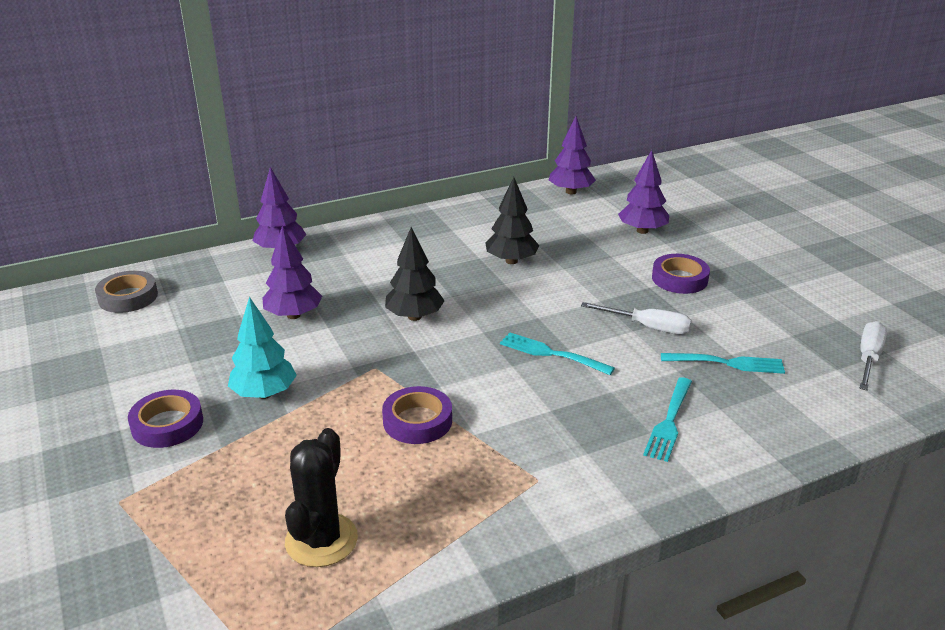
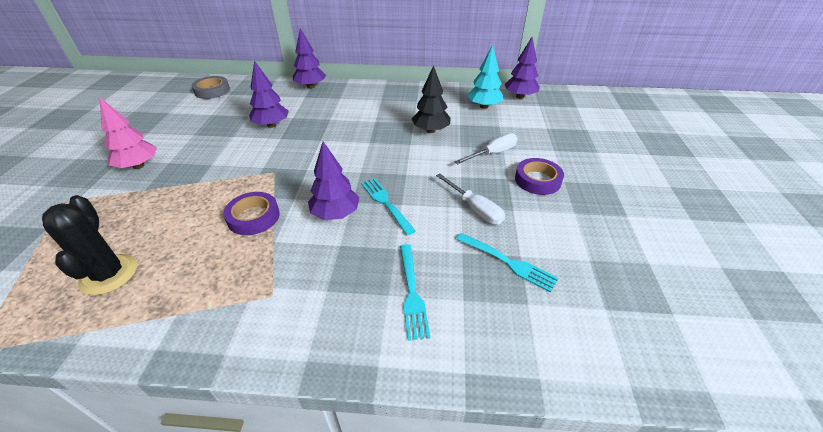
camera: 30 degrees right, 10 degrees up
(167, 424) = (139, 166): purple tape -> pink tree
(264, 394) = (201, 166): turquoise tree -> turquoise tree (484, 106)
(321, 540) = (109, 274): black cactus -> black cactus turned 60 degrees counterclockwise
(414, 317) = (332, 148): black tree -> none
(642, 231) = (544, 136): purple tree -> purple tree (335, 214)
(669, 421) = (411, 292): turquoise fork -> turquoise fork turned 60 degrees counterclockwise
(868, 358) = (647, 312): white screwdriver -> white screwdriver (492, 153)

